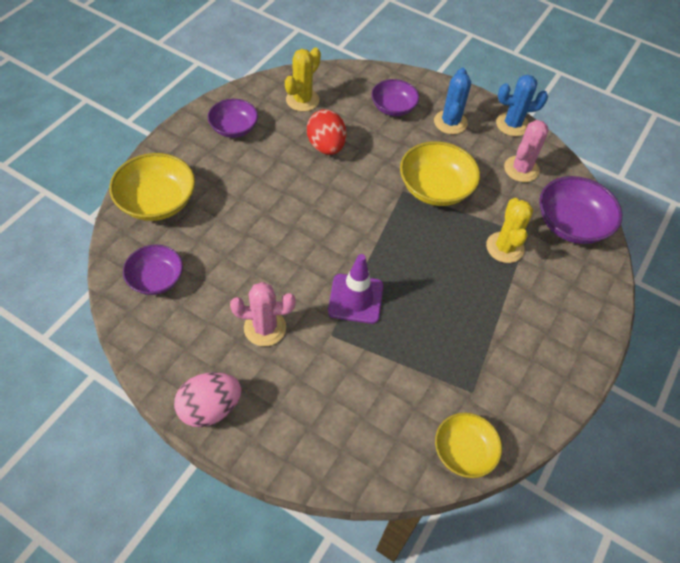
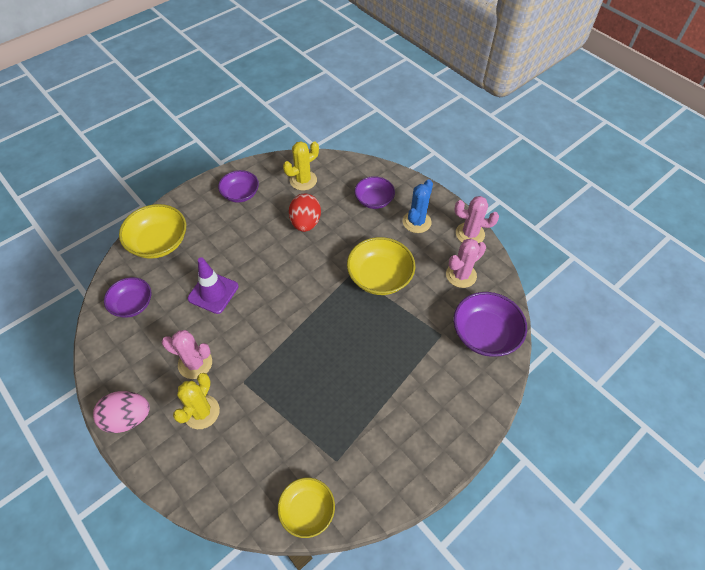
camera: 20 degrees right, 0 degrees up
(355, 299) = (275, 356): purple traffic cone -> purple traffic cone (213, 292)
(505, 247) = (417, 341): yellow cactus -> yellow cactus (201, 412)
(512, 124) = (470, 234): blue cactus -> pink cactus

